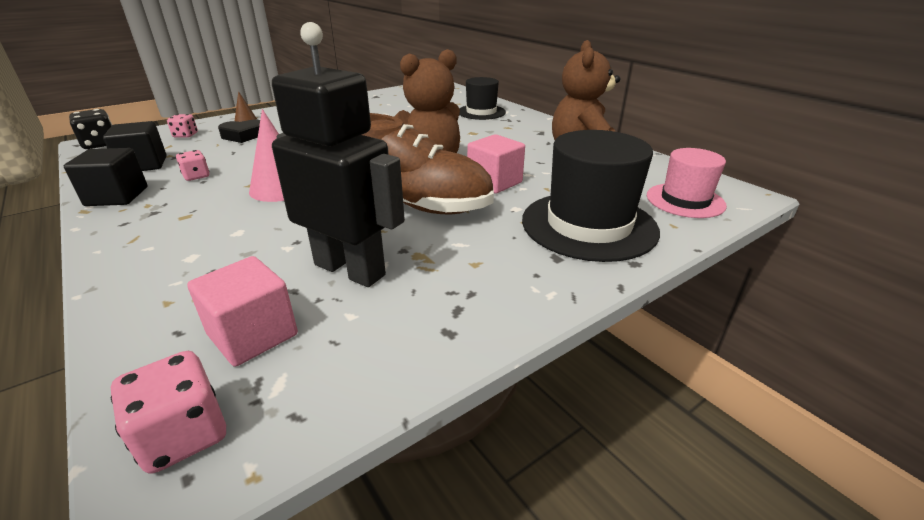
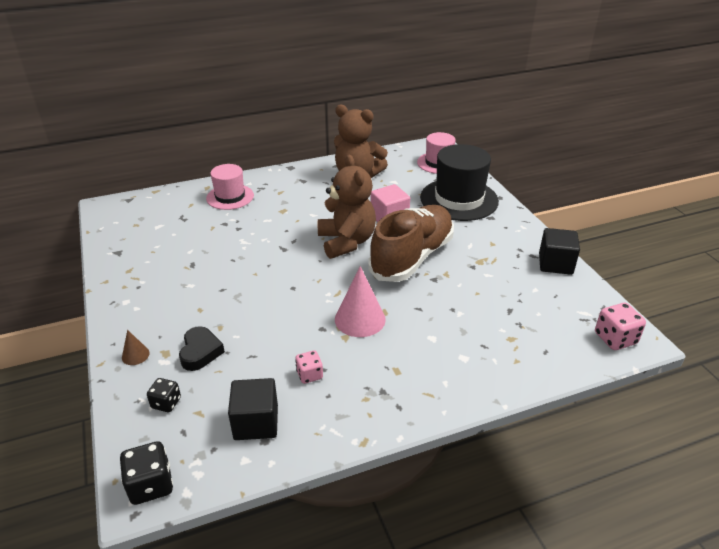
camera: 75 degrees left, 5 degrees up
(117, 196) = (338, 425): black cube -> black cube (555, 264)
(185, 135) = (166, 403): pink dice -> black dice
(253, 335) = (549, 322): pink cube -> none
(350, 269) = (491, 287): black robot -> none
(481, 112) = (230, 197): black hat -> pink hat

